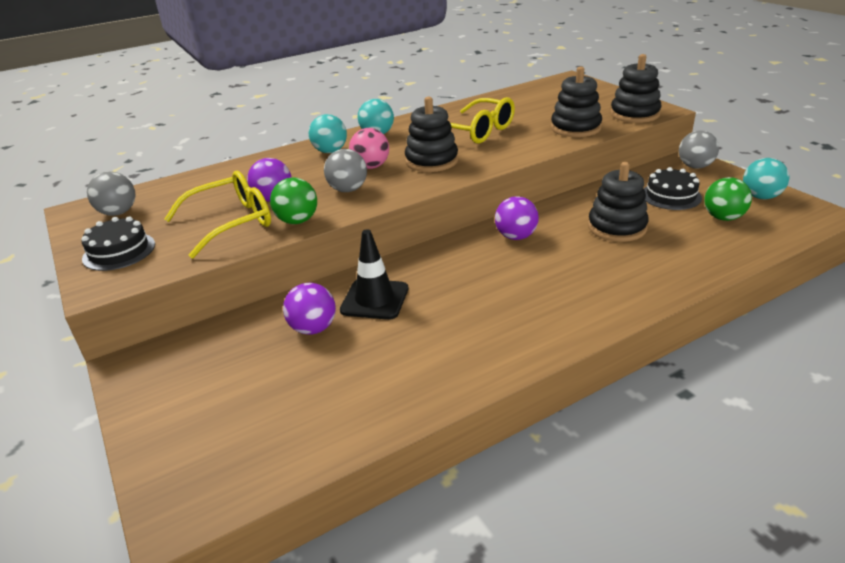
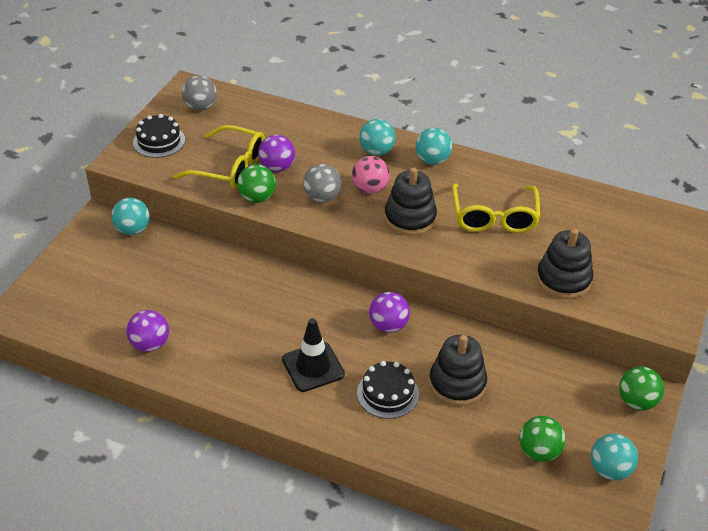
camera: 50 degrees right, 10 degrees up
(186, 345) = (133, 230): none -> turquoise ball
(313, 328) = (190, 276): purple ball -> purple ball (150, 344)
(375, 299) = (242, 289): black traffic cone -> black traffic cone (313, 367)
(634, 114) = (640, 310): black stacking toy -> none
(671, 196) = (551, 402): black cake -> black cake (387, 393)
(695, 166) = (637, 401): grey ball -> green ball

